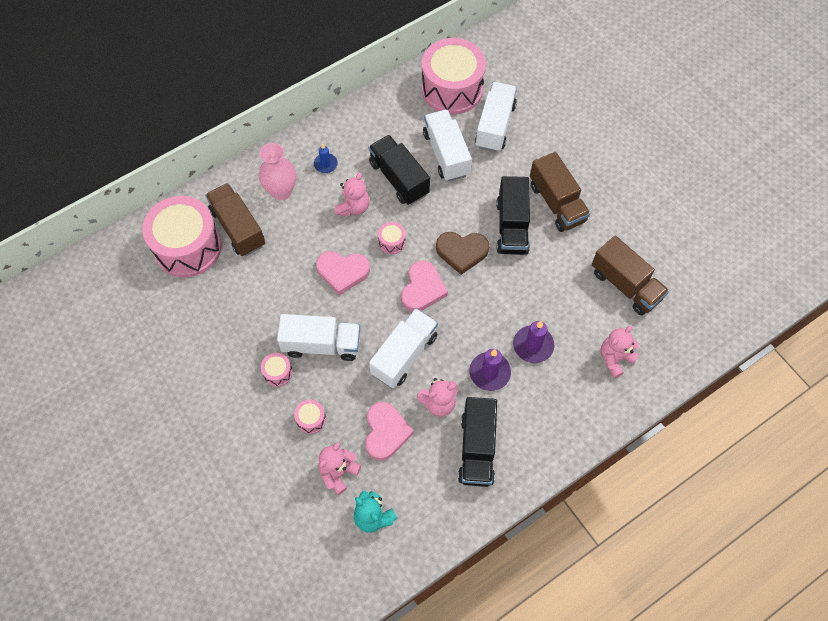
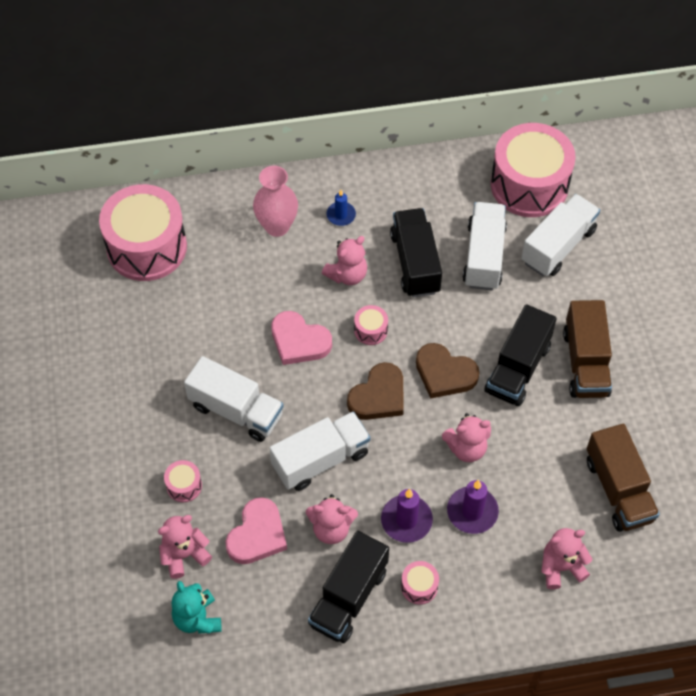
camera: 25 degrees right, 5 degrees down
(238, 228) = (210, 247): brown truck -> none
(278, 373) = (174, 421): pink drum -> pink drum (419, 586)
(422, 289) = (378, 396): pink heart -> brown heart
(505, 300) = (466, 448): none -> pink teddy bear

